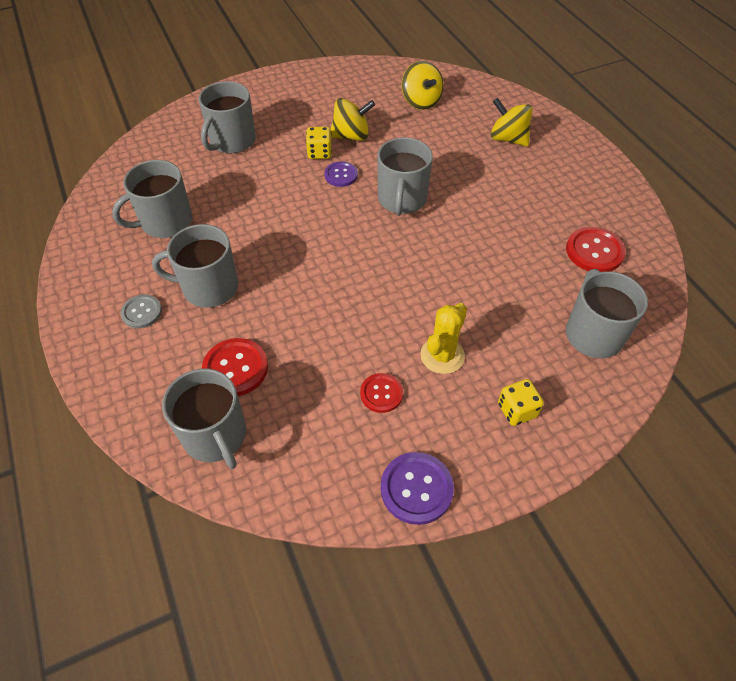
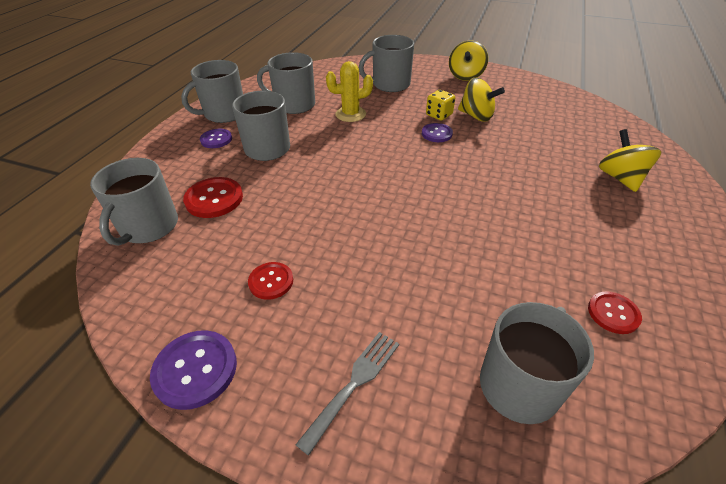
camera: 45 degrees right, 10 degrees down
(142, 312) = (216, 139): grey button -> purple button
(402, 199) = (463, 170): grey mug -> grey mug (224, 114)
(421, 101) = (563, 120): yellow spinning top -> yellow spinning top (465, 76)
(442, 356) = (350, 291): yellow cactus -> yellow cactus (350, 114)
(517, 410) = (353, 385): yellow dice -> grey fork
(594, 251) = (613, 313): red button -> red button, size x0.65

